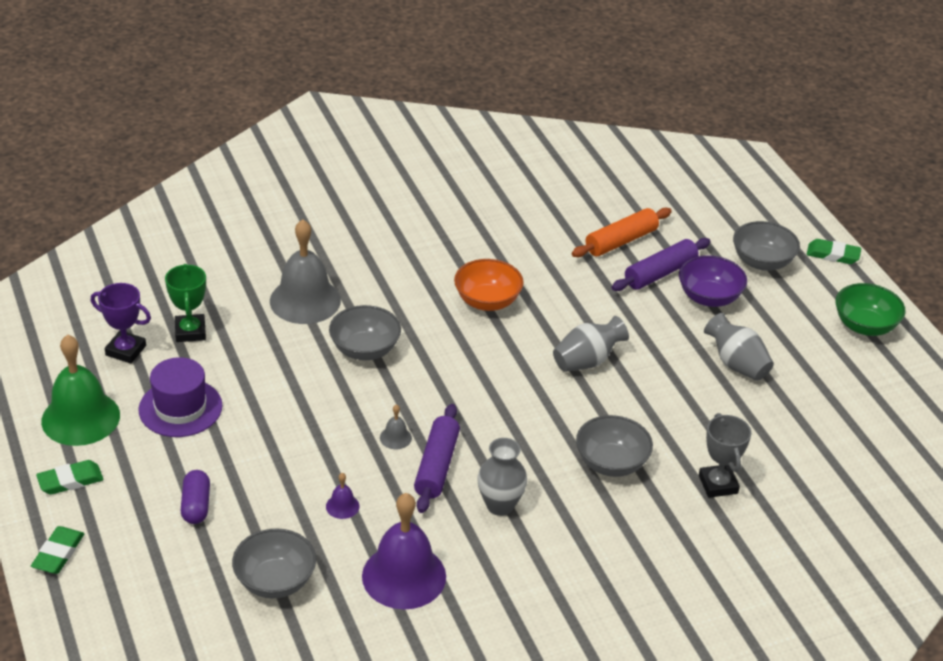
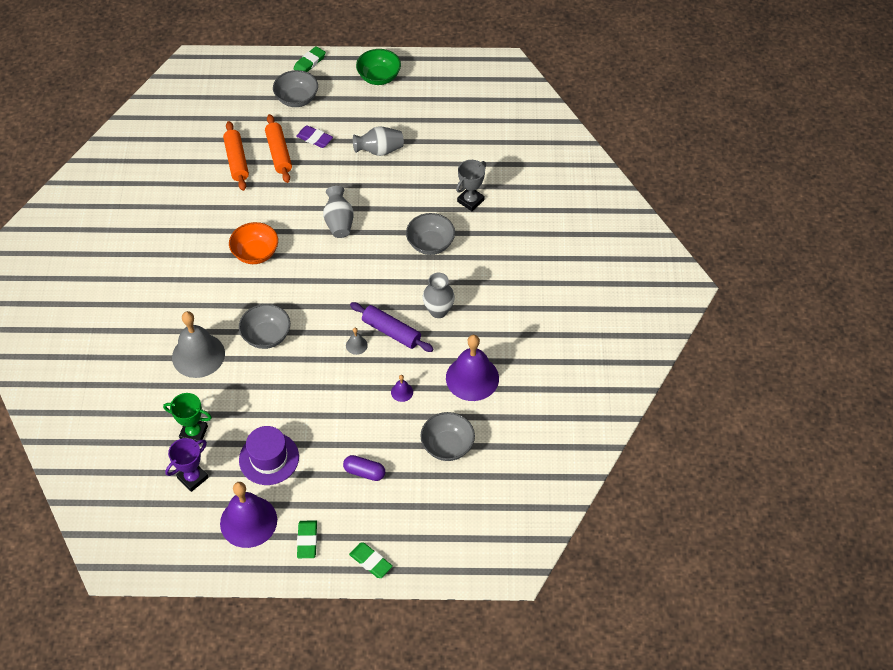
camera: 65 degrees left, 15 degrees up
(80, 418) = (248, 521): green bell -> purple bell
(660, 273) = (279, 153): purple rolling pin -> orange rolling pin
(709, 297) = (314, 138): purple bowl -> purple eraser
(718, 484) = (470, 201): grey trophy -> grey trophy turned 60 degrees counterclockwise

